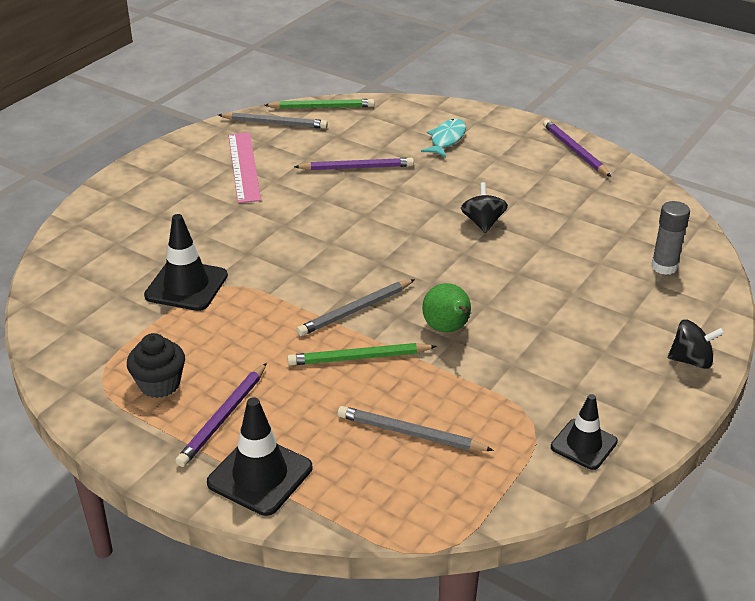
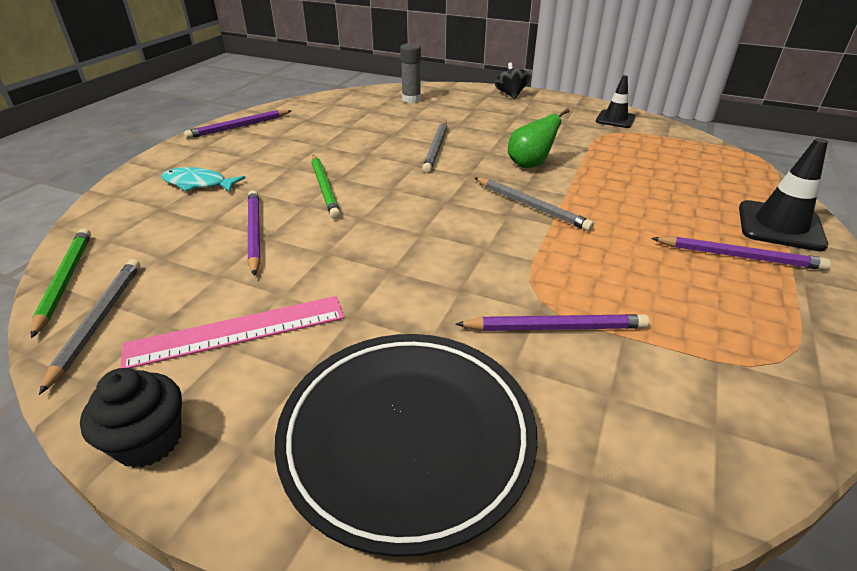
camera: 100 degrees left, 0 degrees up
(132, 219) = (407, 438): none -> black plate
(159, 384) = (739, 309): black cupcake -> black cupcake (149, 441)
(186, 286) = (555, 327): black traffic cone -> purple pencil
(359, 358) = (596, 198): green pencil -> green pencil (324, 188)
(410, 433) = (663, 170): grey pencil -> grey pencil (436, 148)
(483, 223) = (366, 158): black spinning top -> none

